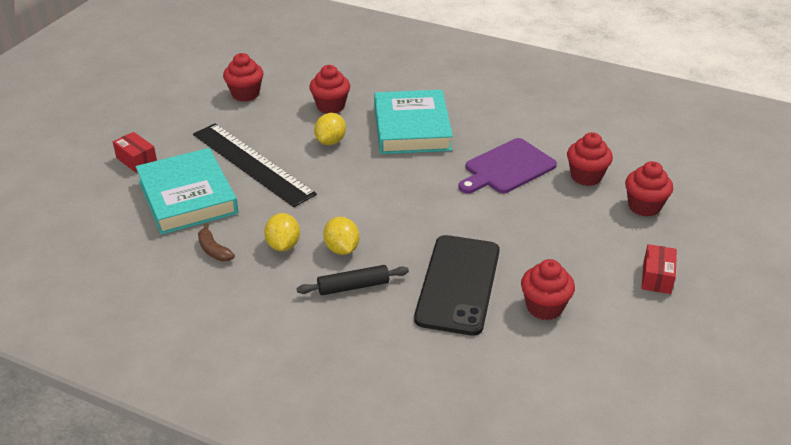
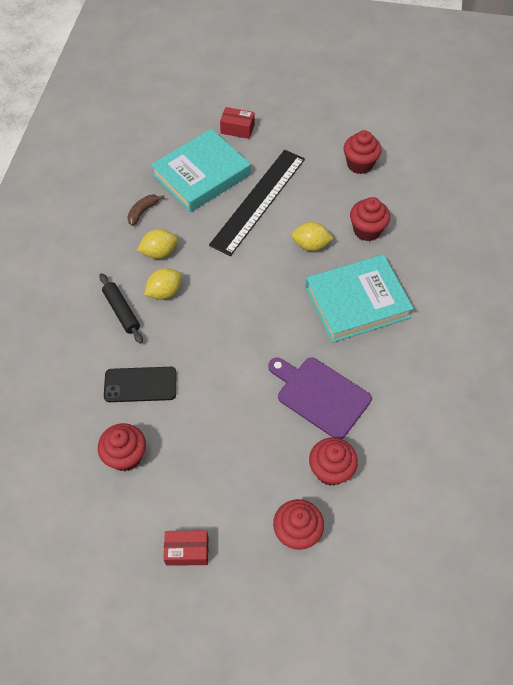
camera: 75 degrees right, 20 degrees up
(136, 160) = (237, 129): red box -> red box turned 75 degrees clockwise
(458, 284) = (140, 385): black phone -> black phone, size x0.62

